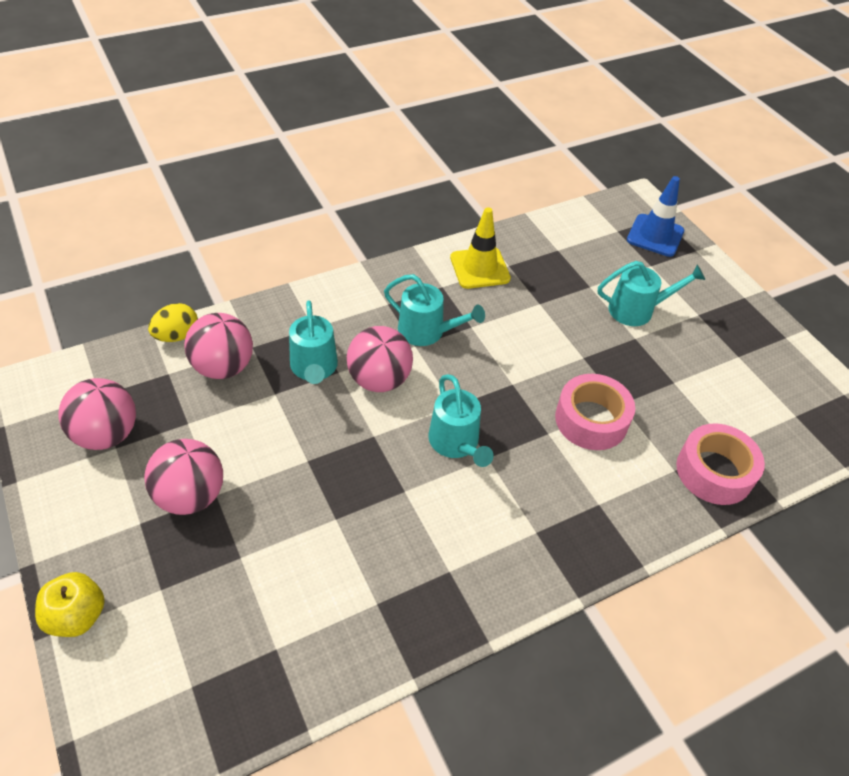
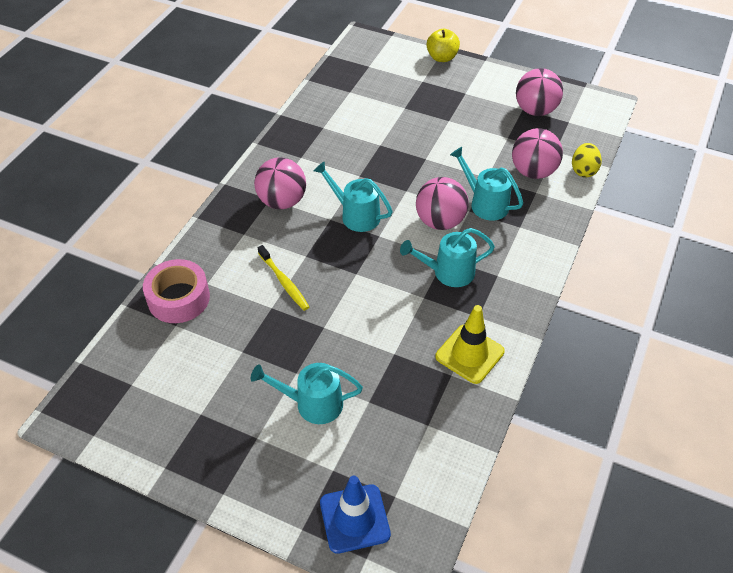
camera: 145 degrees right, 0 degrees up
(191, 496) = (459, 113): pink ball -> pink ball (282, 201)
(591, 420) = (284, 282): pink tape -> yellow toothbrush
(637, 310) = (312, 403): turquoise watering can -> turquoise watering can turned 45 degrees clockwise

